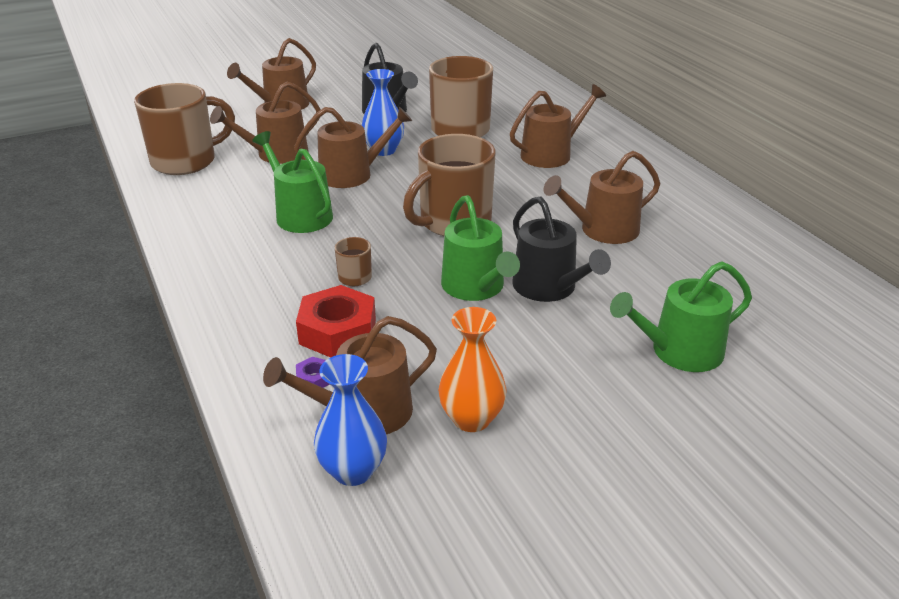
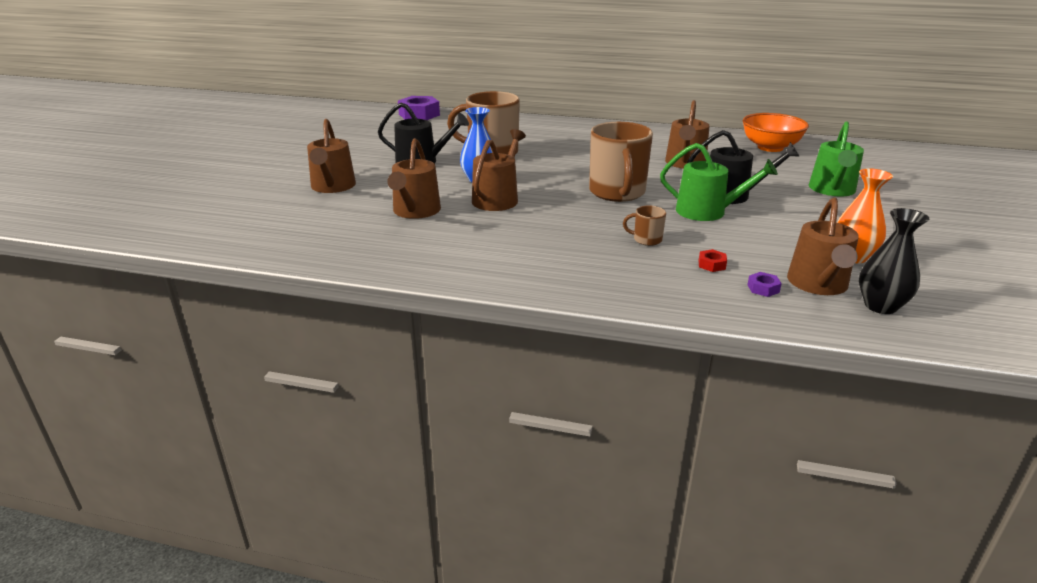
camera: 50 degrees left, 5 degrees down
(185, 161) = (358, 245): brown mug -> none
(300, 215) = (529, 231): green watering can -> none
(338, 331) = (711, 264): red nut -> red nut, size x0.44
(353, 471) = (880, 306): blue vase -> black vase
(501, 63) = (419, 114): none -> purple nut
(551, 154) = (572, 144): brown watering can -> none
(763, 266) = (770, 147): none -> orange bowl

